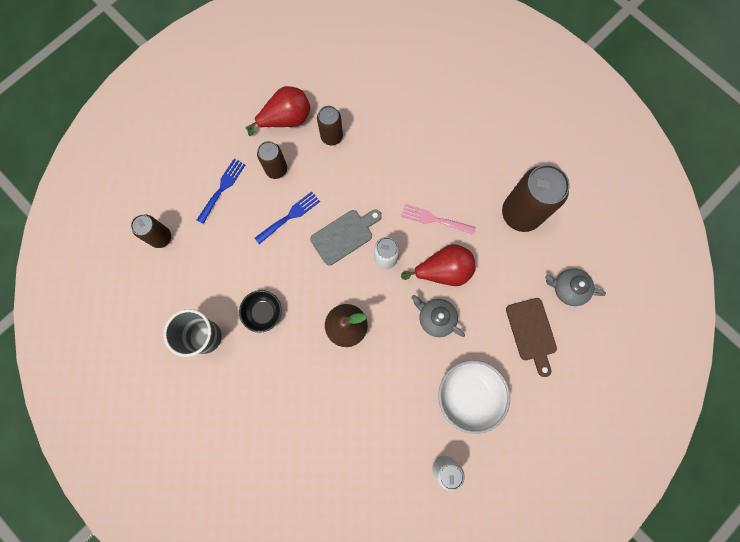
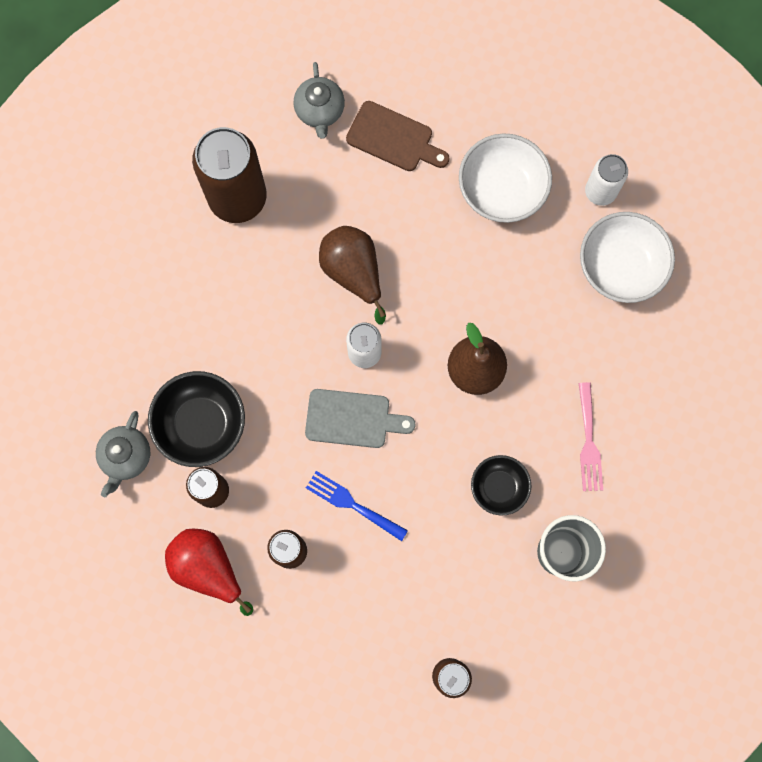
camera: 110 degrees left, 0 degrees up
(222, 188) = (346, 618): blue fork -> none
(344, 235) = (352, 419): grey cutting board -> grey cutting board turned 150 degrees clockwise
(376, 143) = (201, 424): none -> black bowl
(383, 459) = (620, 266): none -> white bowl
(434, 219) = (286, 307): pink fork -> pink fork (589, 442)
(435, 318) = (420, 261): grey teapot -> grey teapot (126, 457)
(443, 270) = (353, 272): red pear -> brown pear
(532, 332) = (393, 138): brown cutting board -> brown cutting board turned 60 degrees clockwise

